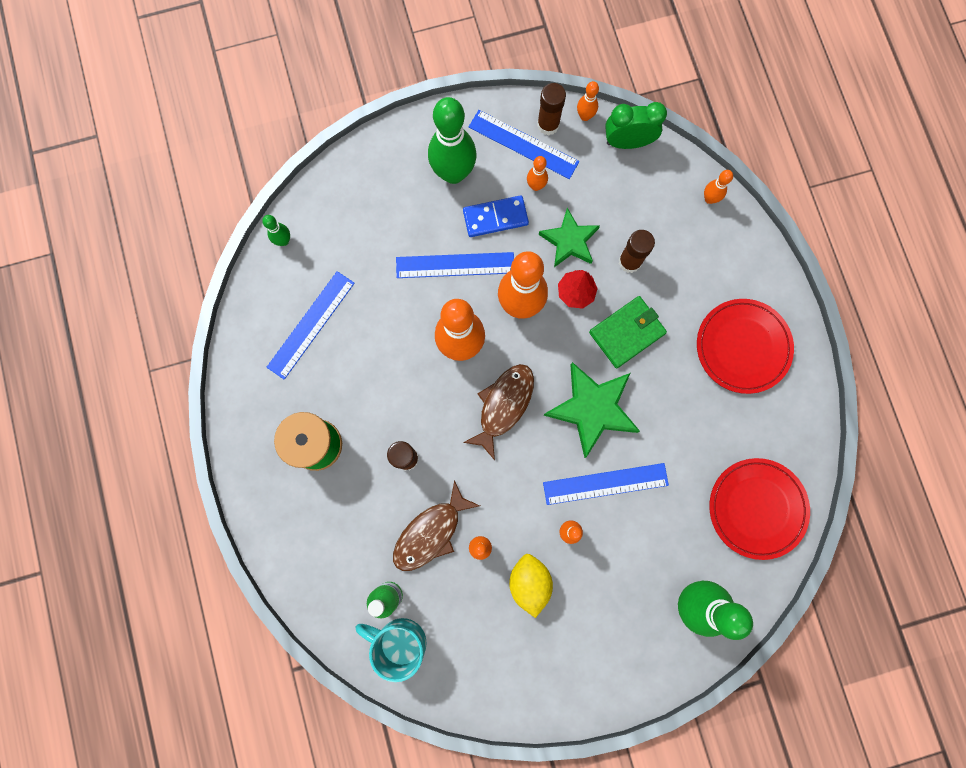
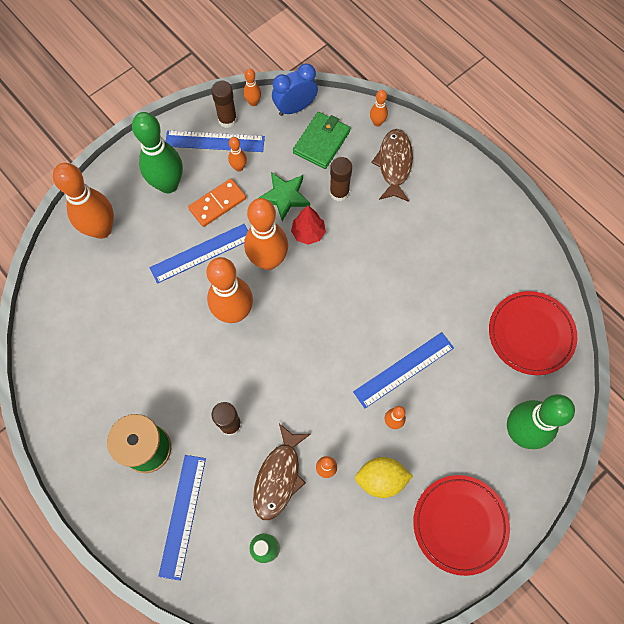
camera: 25 degrees left, 10 degrees down
(283, 241) = (48, 294): green bowling pin -> none
(311, 325) = (100, 351): blue ruler -> blue ruler (183, 516)
(364, 193) = (101, 229): none -> orange bowling pin
(400, 641) = (294, 584): turquoise mug -> none
(495, 217) = (217, 204): blue domino -> orange domino
(503, 405) = (291, 345): brown fish -> brown fish (394, 164)
(529, 582) = (381, 479): yellow lemon -> yellow lemon turned 60 degrees counterclockwise
(592, 409) = (364, 316): green star -> none
(626, 333) = (363, 246): green wallet -> green wallet (321, 142)
(627, 142) = (295, 108): green clock -> blue clock
(742, 347) = (457, 218): red plate -> red plate (460, 524)

